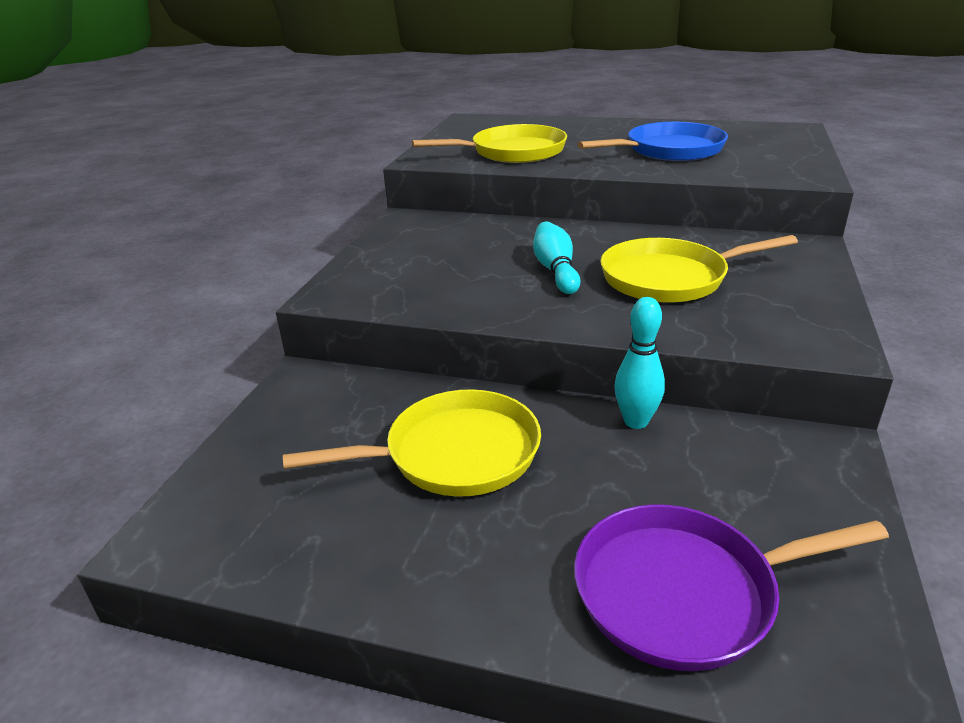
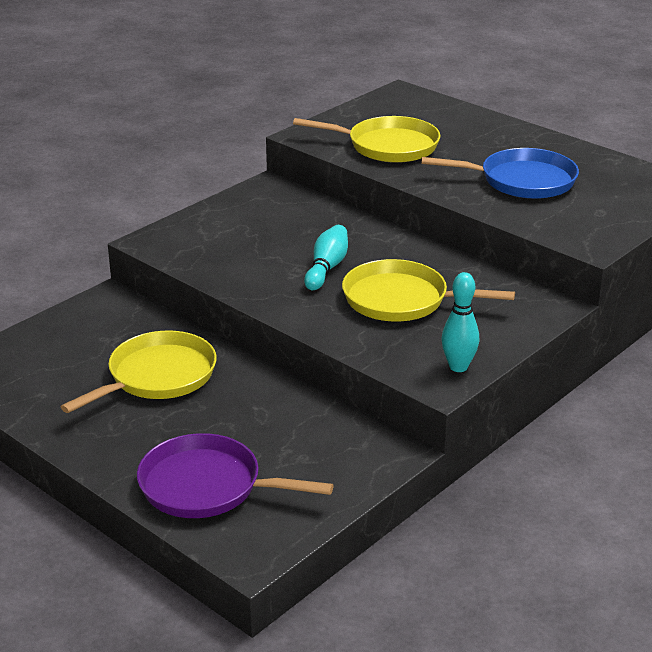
camera: 25 degrees right, 0 degrees up
(454, 454) = (157, 376): yellow pan -> yellow pan turned 60 degrees counterclockwise
(636, 421) = (290, 395): turquoise bowling pin -> turquoise bowling pin (458, 367)

